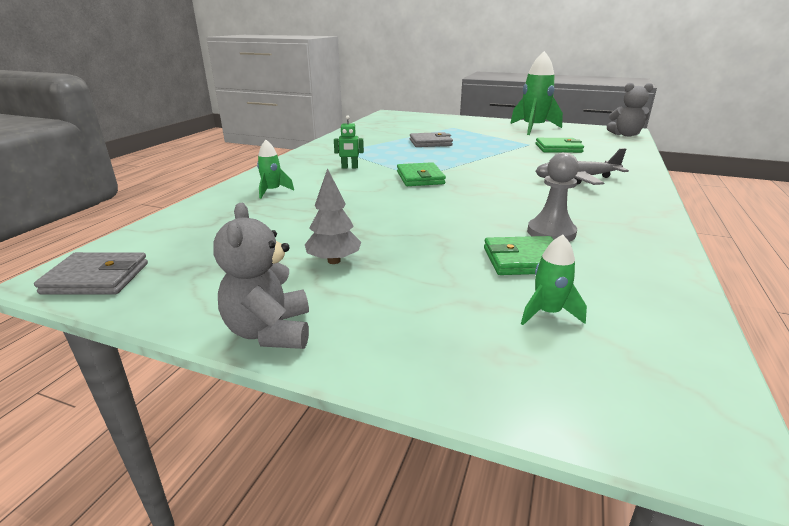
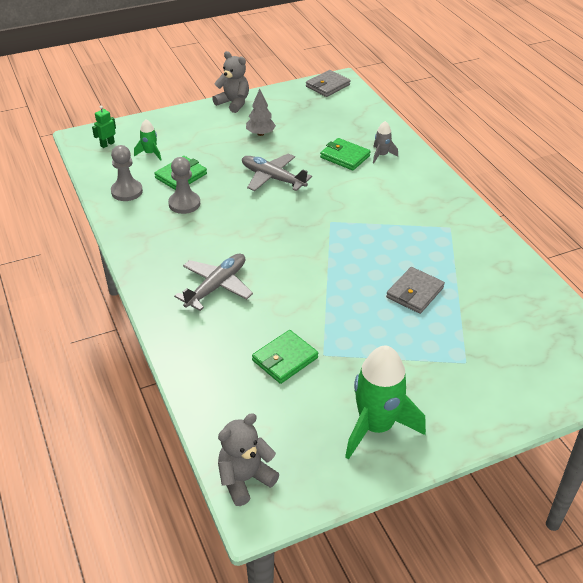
camera: 135 degrees right, 15 degrees up
(272, 191) = (381, 155): green rocket -> grey rocket
(349, 167) = (394, 205): green robot -> green robot (107, 144)
(411, 215) = (273, 178): none -> grey plane
(420, 178) = (325, 220): green wallet -> green wallet (345, 156)
(632, 274) = (127, 191): none -> grey pawn

